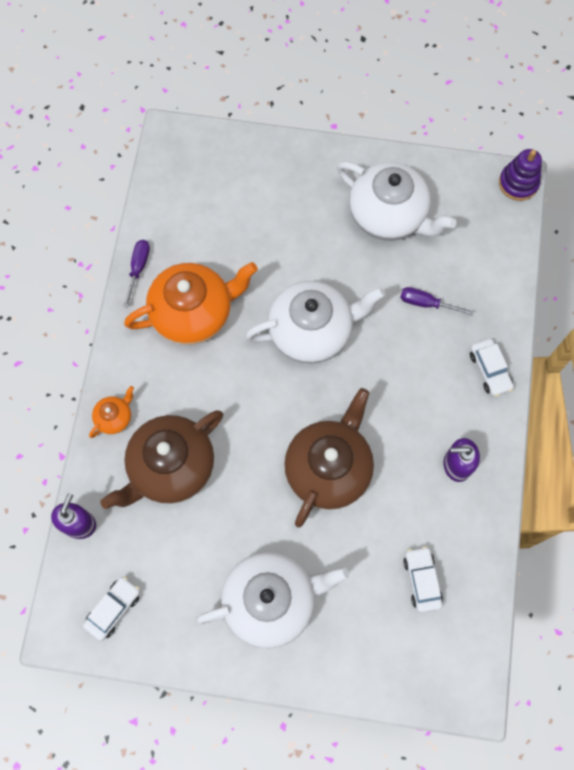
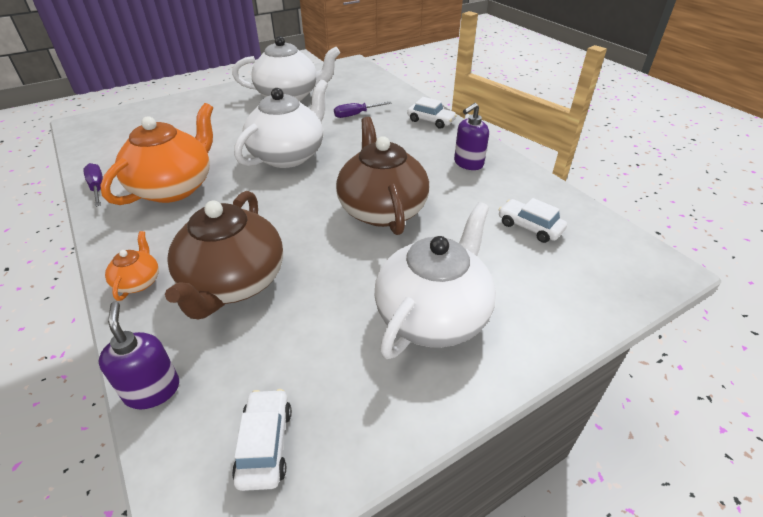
camera: 40 degrees left, 30 degrees down
(518, 183) = (354, 63): purple stacking toy -> none

